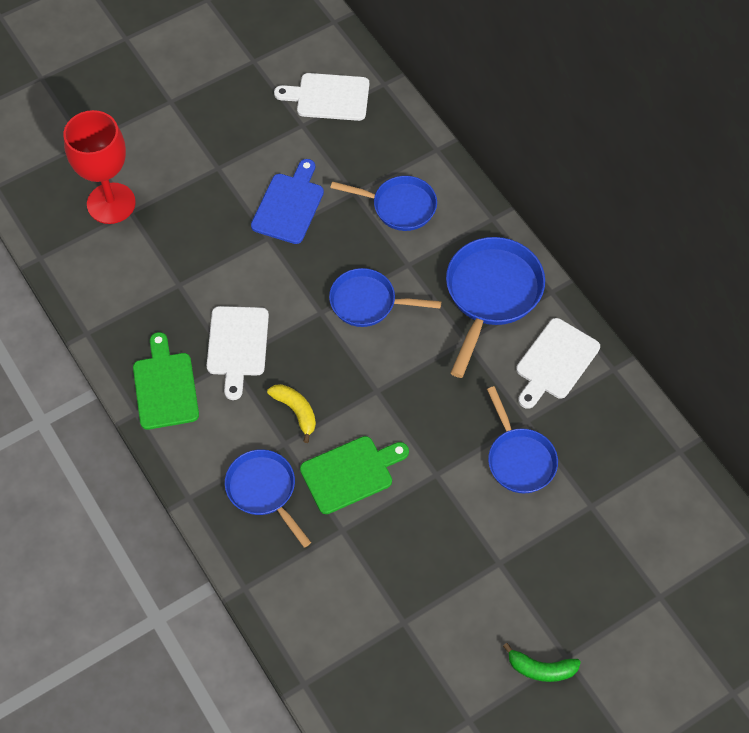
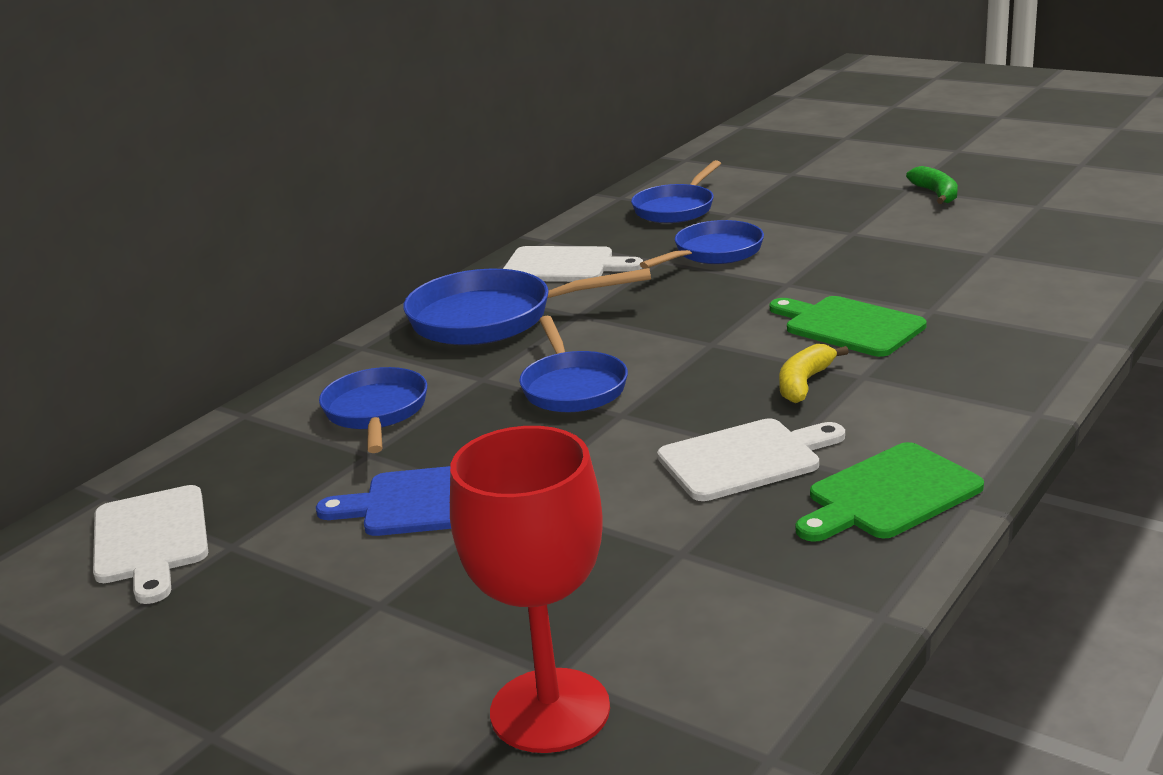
camera: 110 degrees left, 35 degrees down
(264, 490) = (949, 368): blue pan -> blue pan (676, 208)

